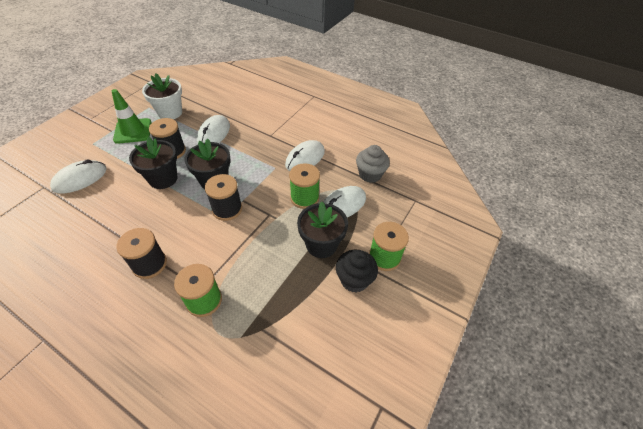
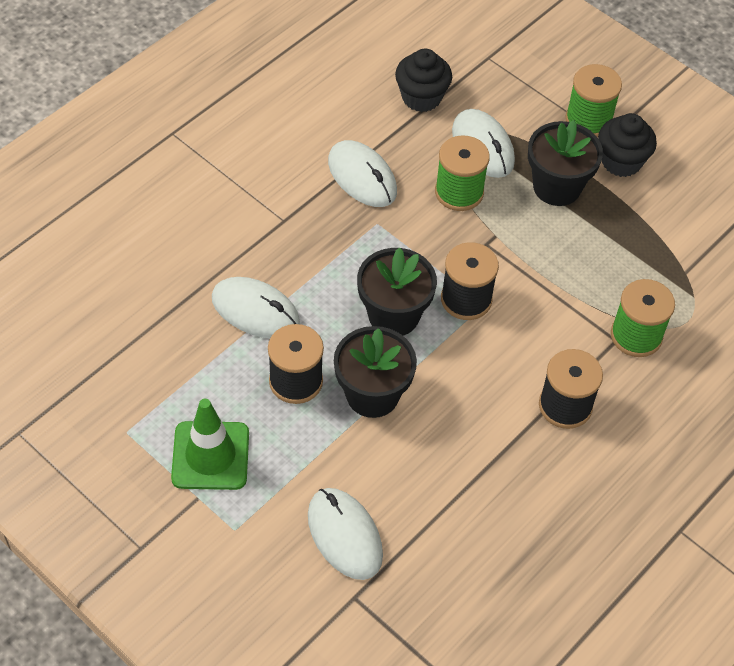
camera: 80 degrees left, 5 degrees up
(170, 112) = (160, 389): white flower pot -> none
(370, 174) = (421, 97): grey cupcake -> black cupcake

